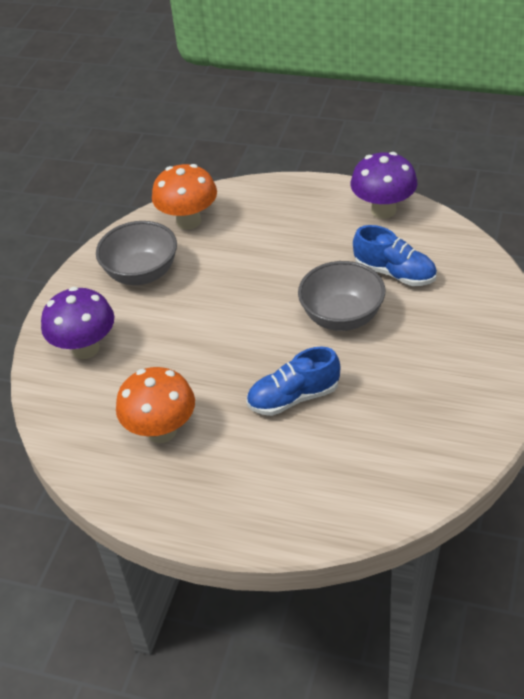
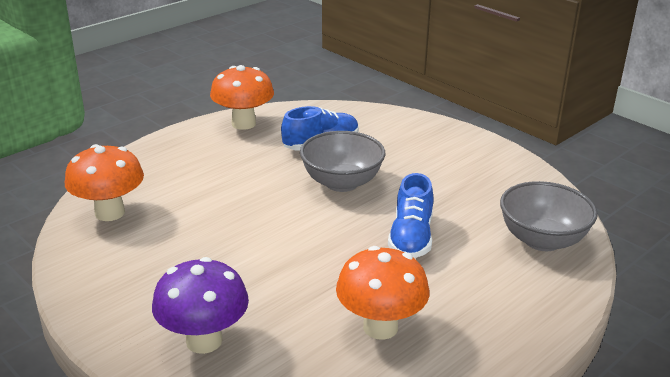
camera: 65 degrees left, 15 degrees down
(142, 273) = (142, 265): grey bowl -> grey bowl (542, 240)
(383, 210) = (243, 123): purple mushroom -> orange mushroom

